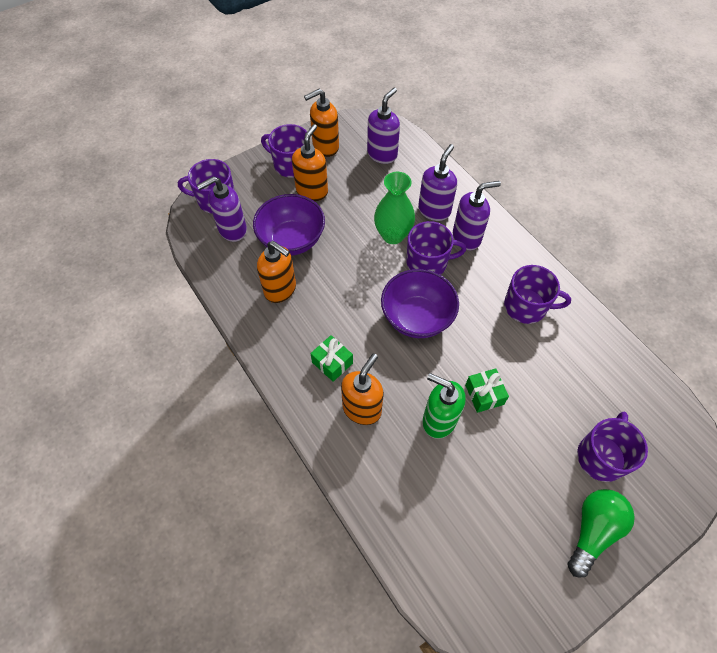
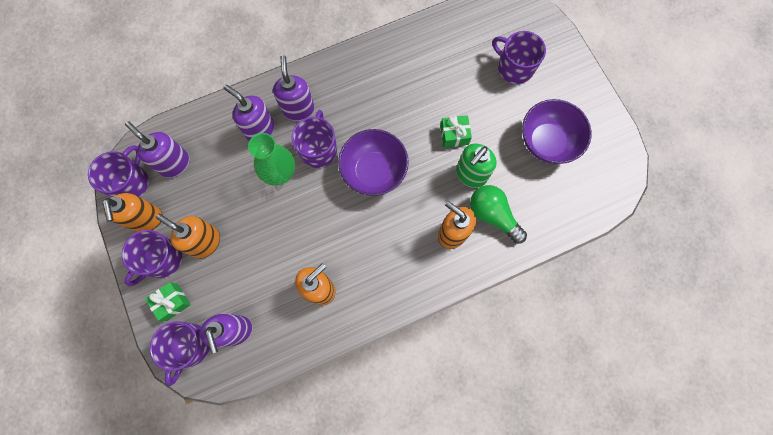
camera: 80 degrees left, 15 degrees up
(292, 240) = (263, 270): purple bowl -> purple bowl (547, 142)
(332, 363) = (405, 251): green gift -> green gift (172, 302)
(526, 306) = (380, 81): purple mug -> purple mug (131, 182)
(592, 531) = (566, 91): green light bulb -> green light bulb (493, 215)

